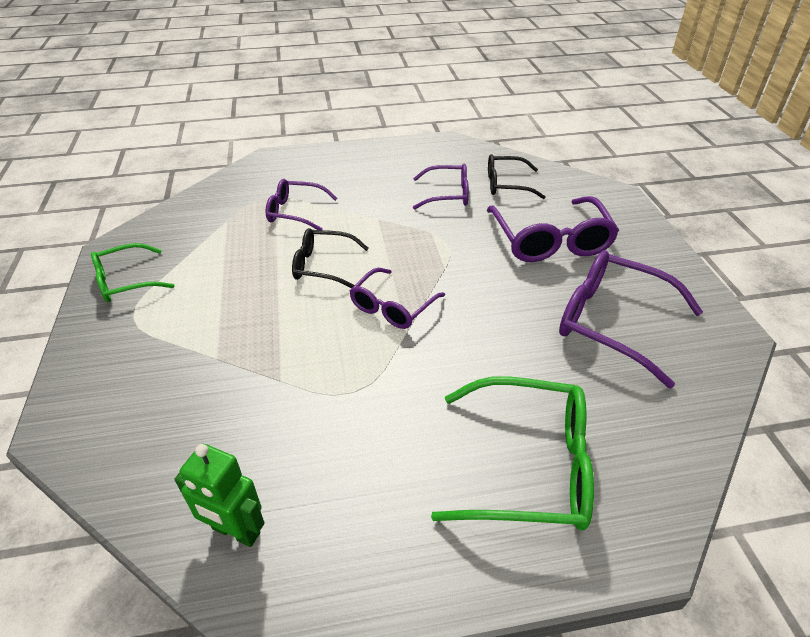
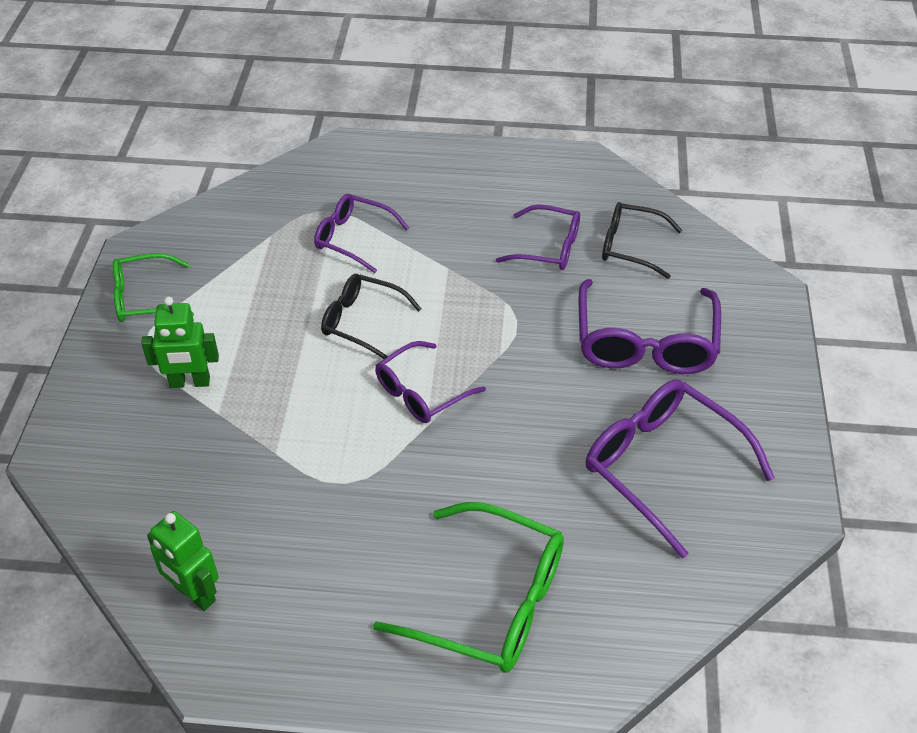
camera: 15 degrees right, 5 degrees up
(183, 338) = (190, 382): none -> green robot

